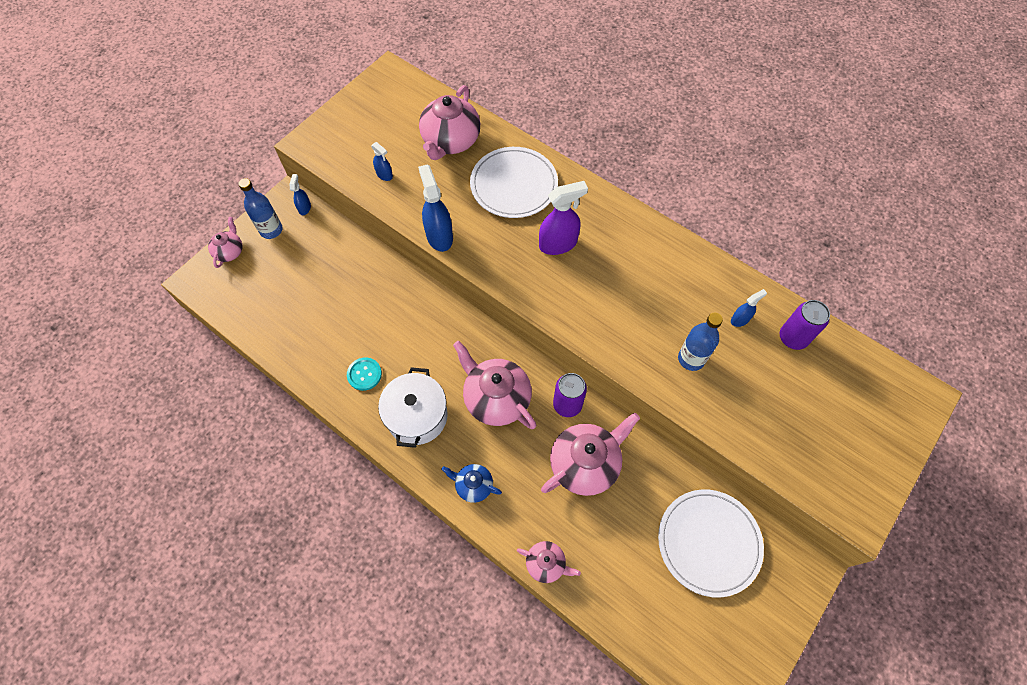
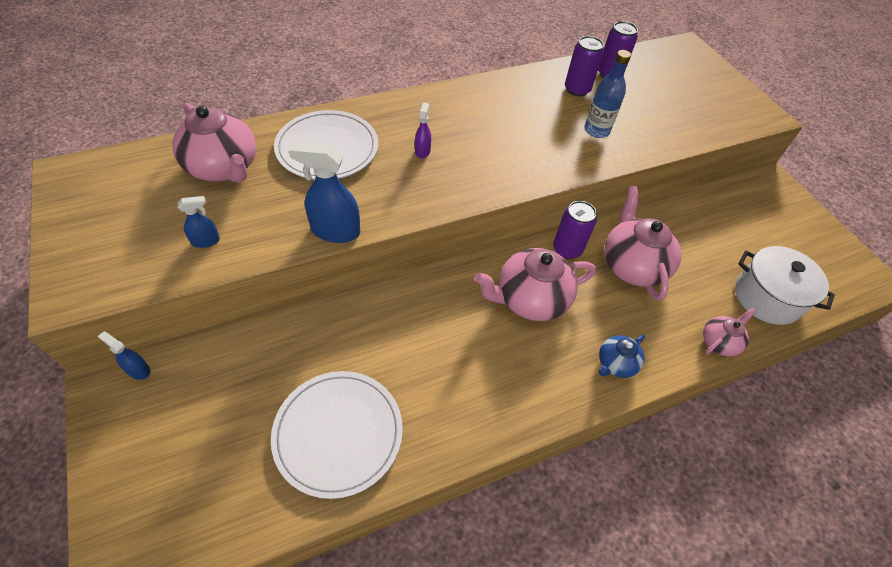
camera: 65 degrees left, 10 degrees down
(230, 251) = (113, 499): pink teapot -> none
(271, 230) = (132, 426): blue bottle -> none
(364, 374) = (426, 408): turquoise button -> none
(417, 416) = (510, 379): white pot -> white pot (767, 297)
(558, 244) = (422, 151): purple spray bottle -> purple spray bottle, size x0.53
(708, 542) = (734, 223): white plate -> white plate (338, 433)
(740, 319) = (577, 89): blue spray bottle -> purple can

